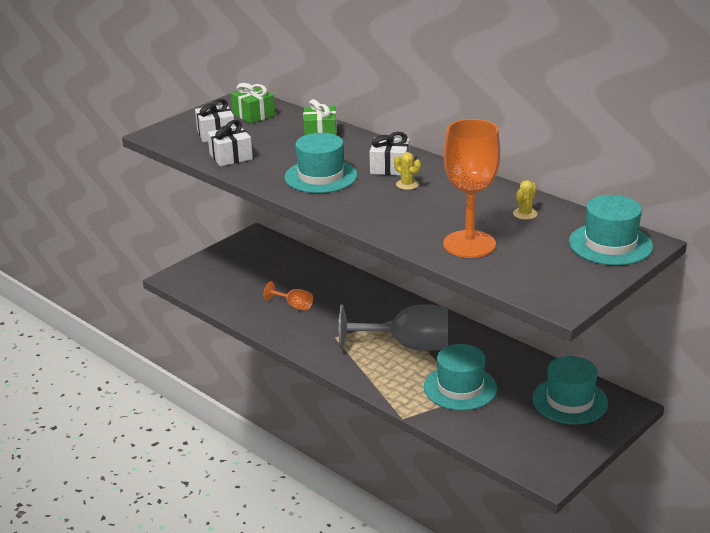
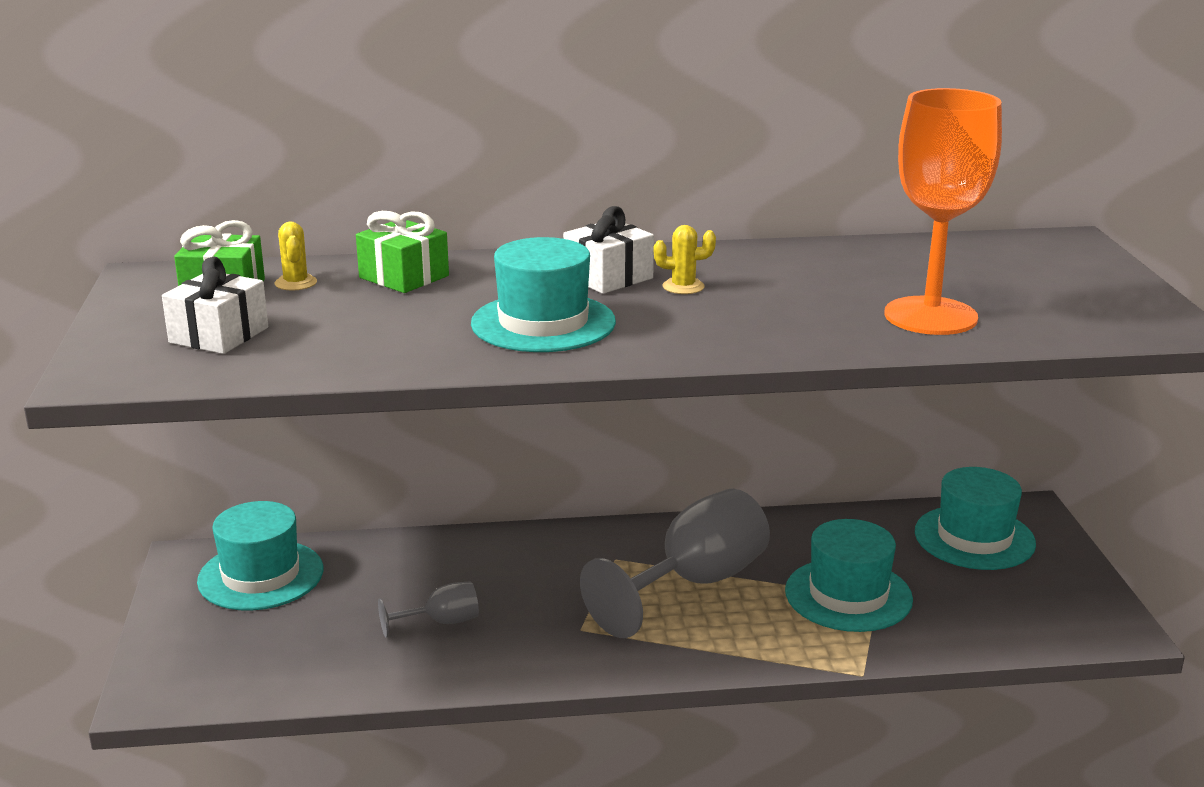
camera: 50 degrees left, 5 degrees down
(231, 156) = (329, 354): white gift -> none
(294, 306) = (441, 622): orange goblet -> grey goblet
(525, 214) = (894, 262): yellow cactus -> yellow cactus (296, 283)
(610, 244) = (1049, 255): turquoise hat -> turquoise hat (261, 575)

